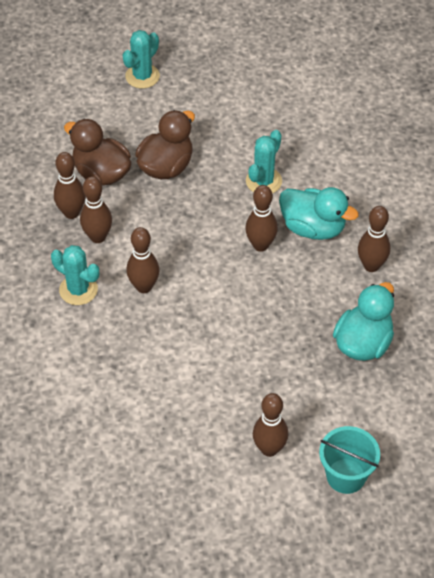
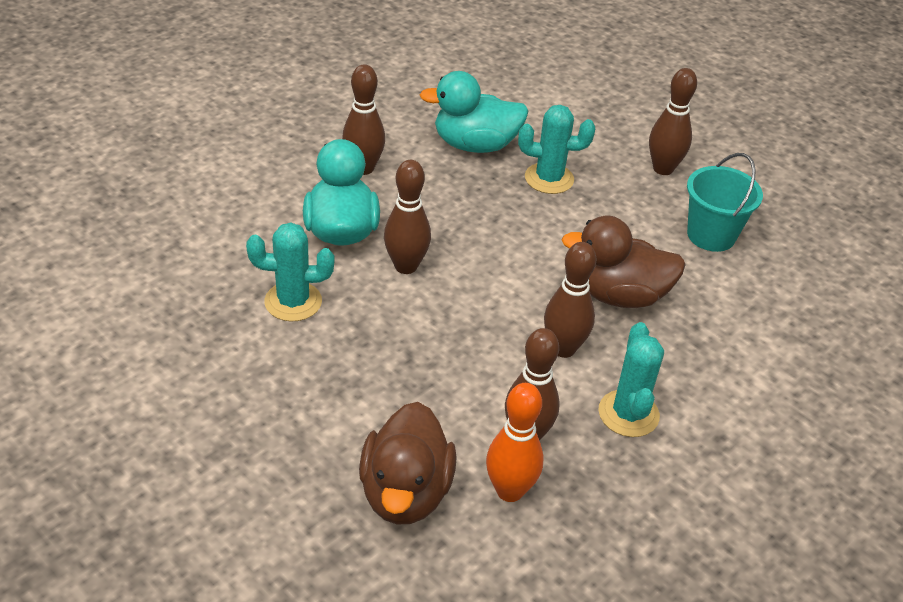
camera: 125 degrees left, 10 degrees down
(71, 213) = (509, 491): brown bowling pin -> orange bowling pin
(142, 76) = (146, 544): turquoise cactus -> turquoise cactus (549, 179)
(166, 166) = (337, 418): brown duck -> brown duck (619, 295)
(346, 476) = (636, 114): turquoise bucket -> turquoise bucket (711, 235)

